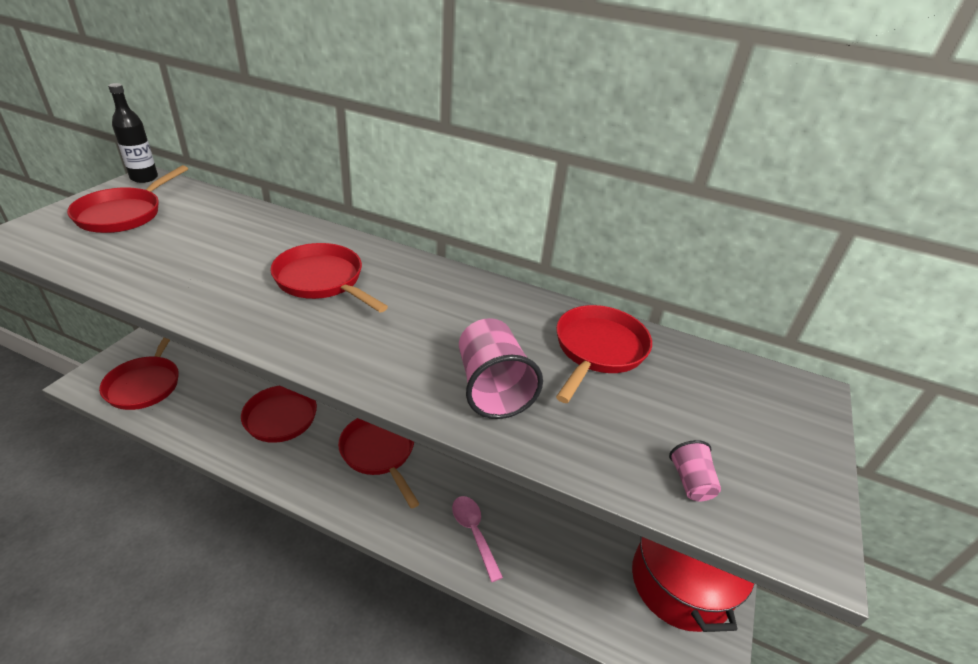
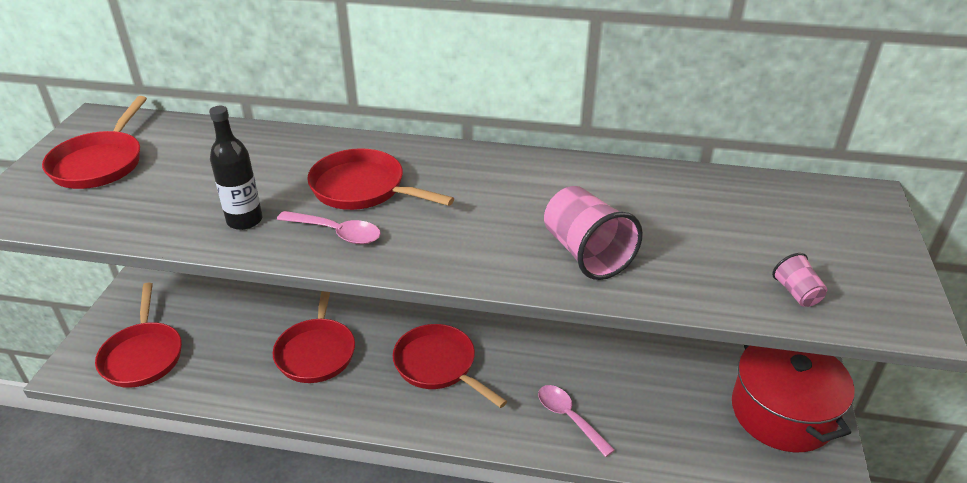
camera: 10 degrees left, 0 degrees up
(144, 178) = (92, 119): black bottle -> black bottle (244, 220)
(274, 316) = (337, 233): none -> pink spoon
(598, 350) = (666, 198): red pan -> none

